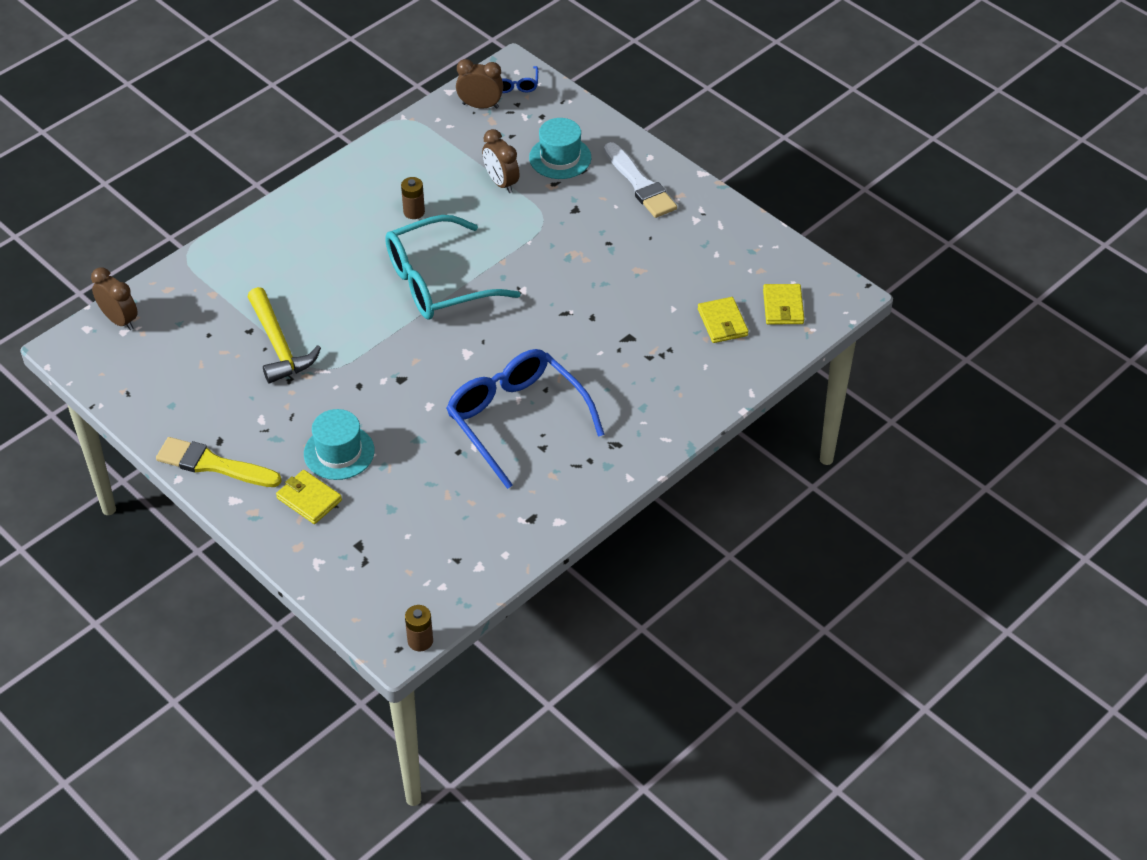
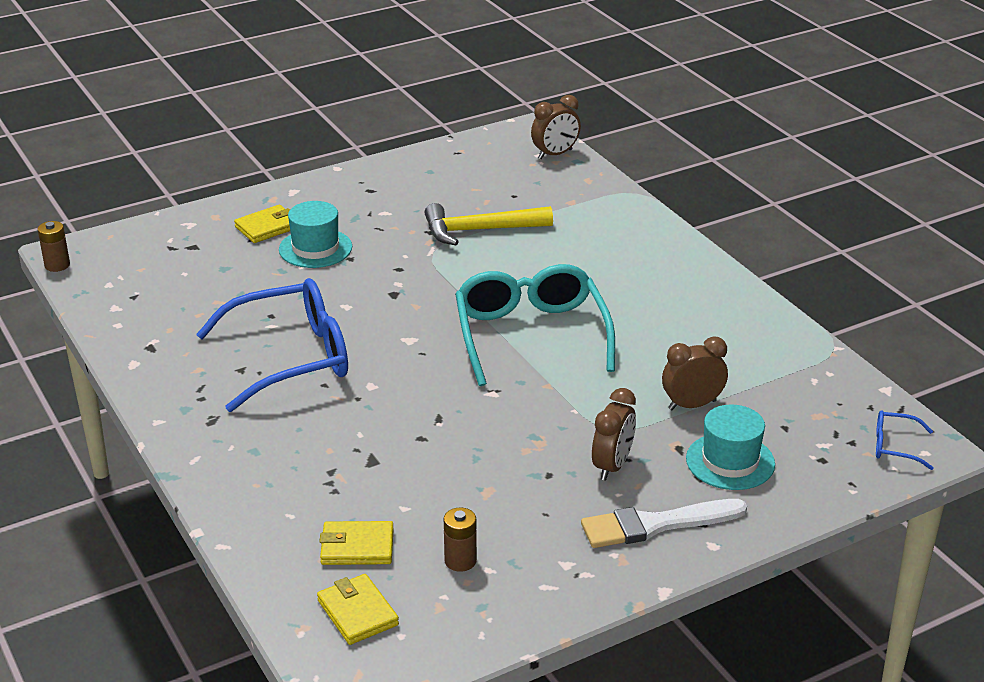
camera: 105 degrees right, 15 degrees down
(213, 465) = (342, 185): yellow brush -> none
(414, 212) = (657, 334): brown battery -> brown battery (460, 561)
(480, 106) = (852, 410): brown clock -> brown clock (612, 466)
(783, 307) = (358, 613): yellow wallet -> yellow wallet turned 45 degrees clockwise

